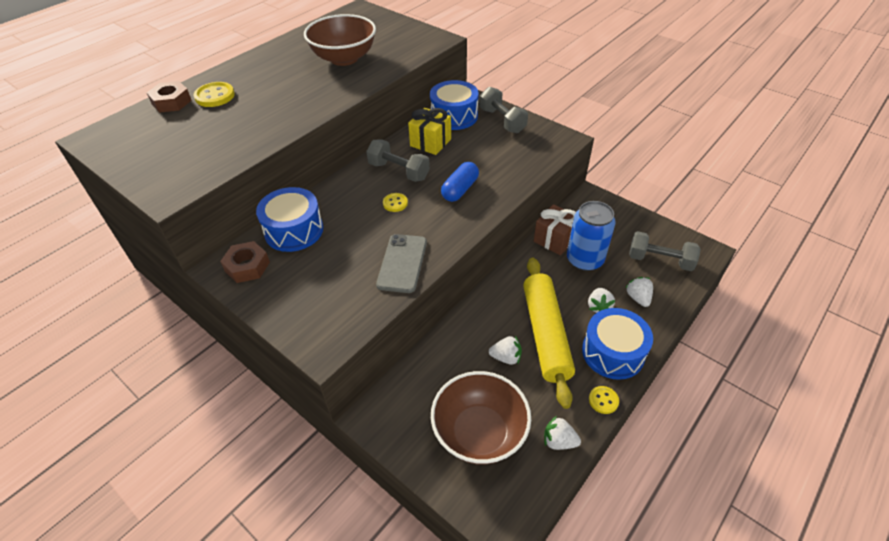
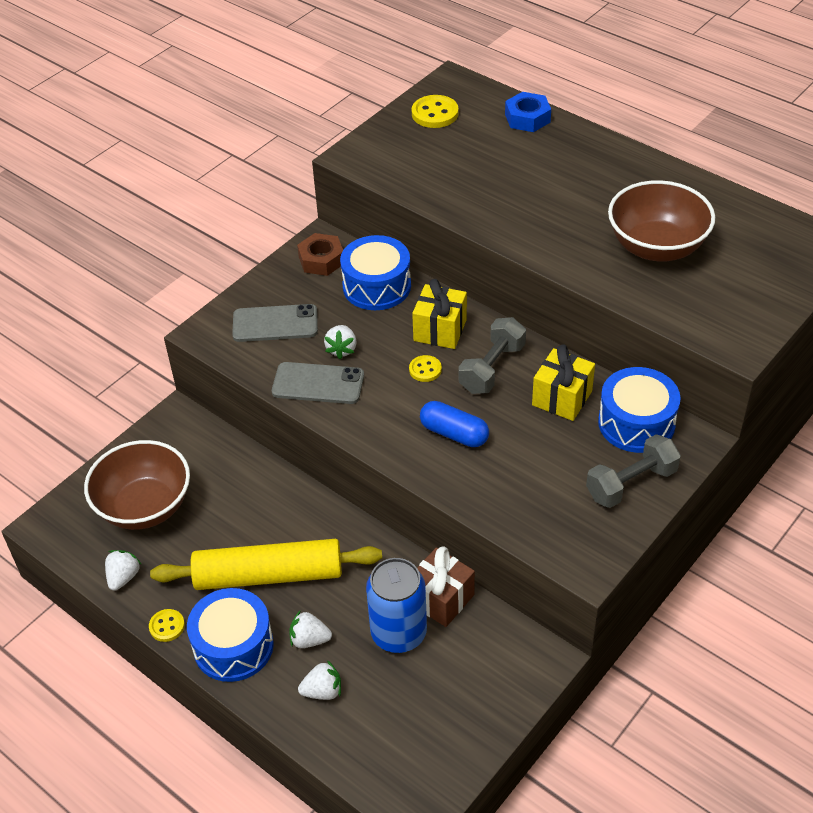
camera: 90 degrees right, 0 degrees up
(171, 102) = (527, 118): brown nut -> blue nut
(215, 96) = (543, 148): yellow button -> yellow button (435, 113)
(323, 295) = (275, 324): none -> grey phone
(354, 195) = (440, 330): none -> yellow gift
(506, 357) = (238, 533): white strawberry -> white strawberry (341, 349)
(660, 260) = (396, 735): grey dumbbell -> none

